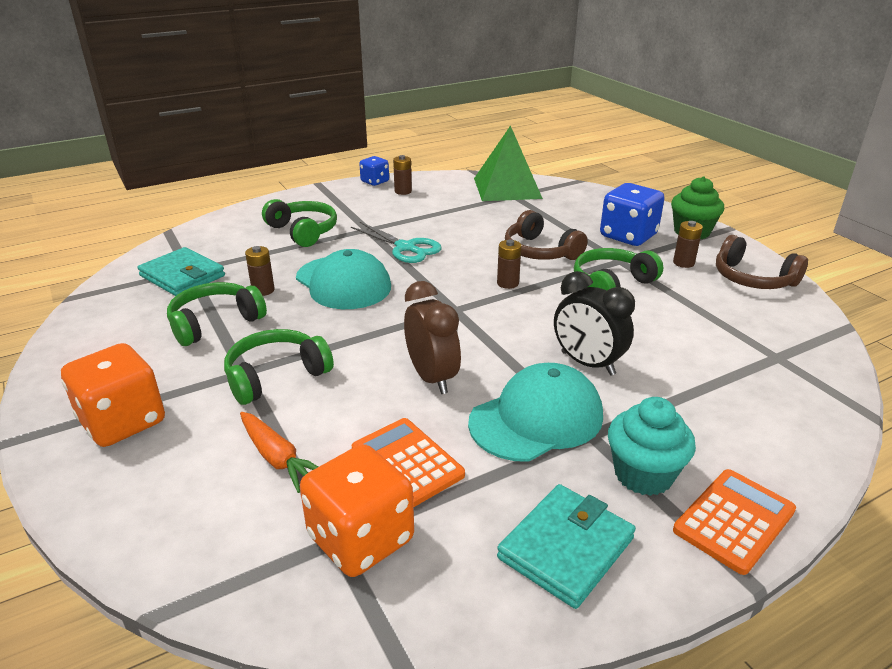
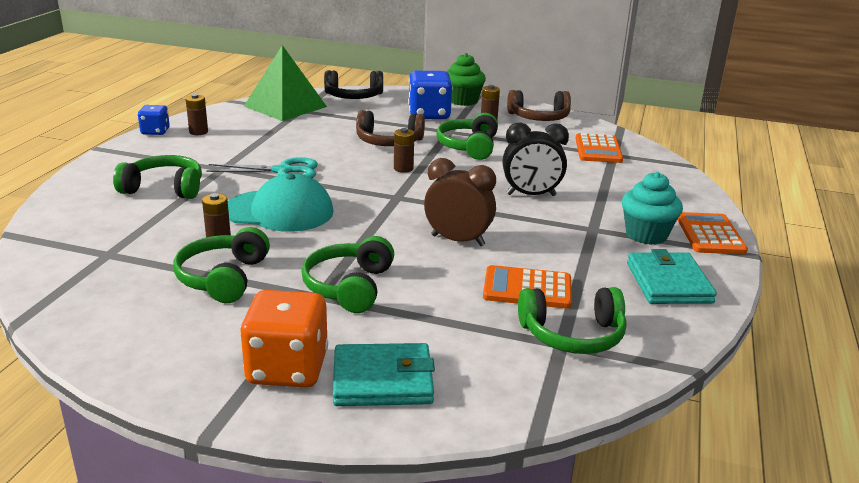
camera: 45 degrees left, 5 degrees down
(182, 276) = (112, 260): turquoise wallet -> turquoise wallet (382, 380)
(278, 458) = (448, 327): orange carrot -> none
(361, 539) = (572, 335): orange dice -> green headphones
(536, 419) = (554, 234): turquoise cap -> none
(584, 196) = (354, 96): none -> black headphones
(765, 343) = (598, 149): none -> orange calculator

